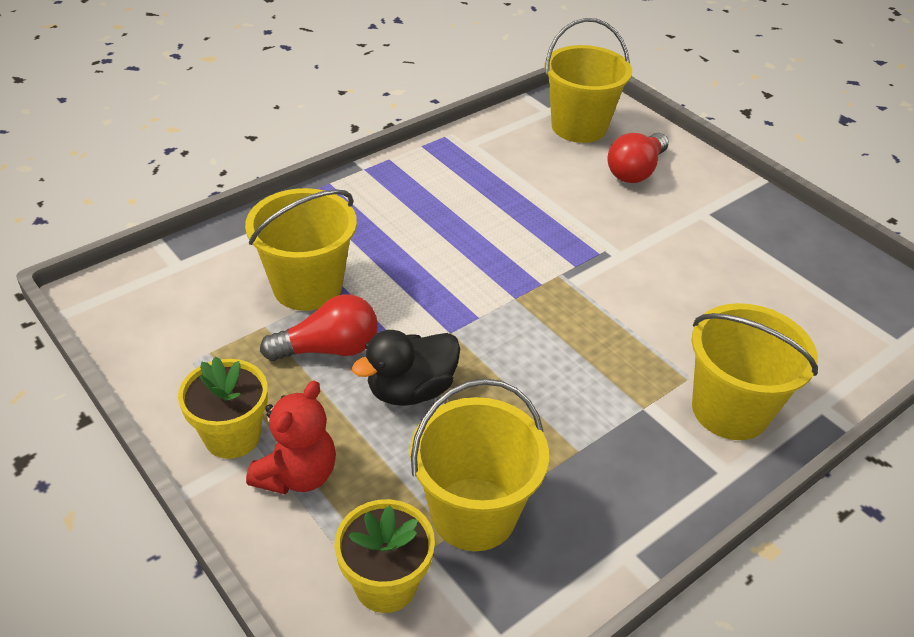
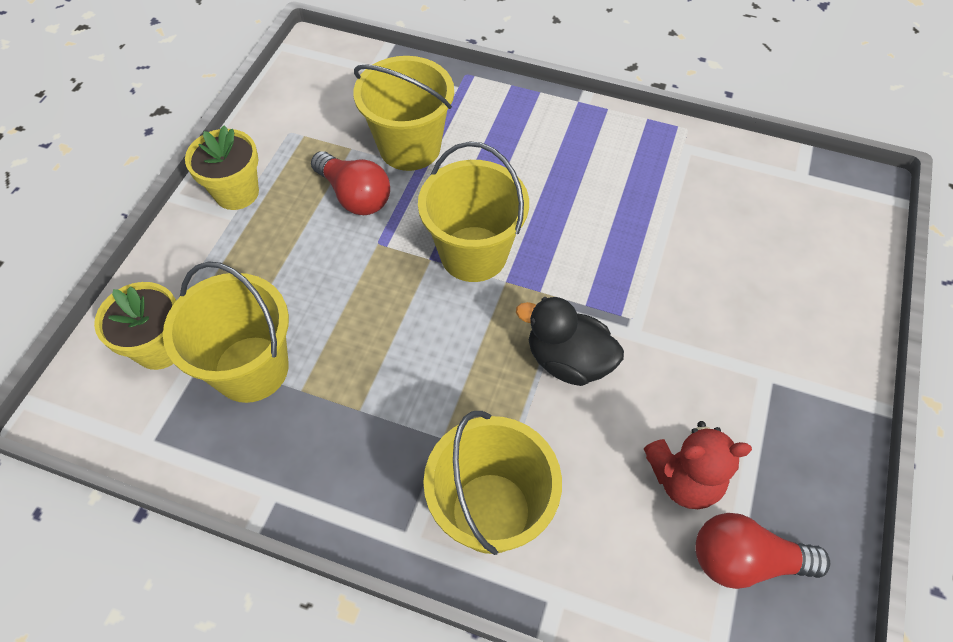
camera: 60 degrees right, 15 degrees up
(297, 474) = (225, 246): red teddy bear -> red teddy bear (684, 479)
(411, 390) = (348, 266): black duck -> black duck (568, 360)
(579, 127) = (802, 212): yellow bucket -> yellow bucket (473, 254)
(635, 171) = (778, 289): red light bulb -> red light bulb (745, 560)

